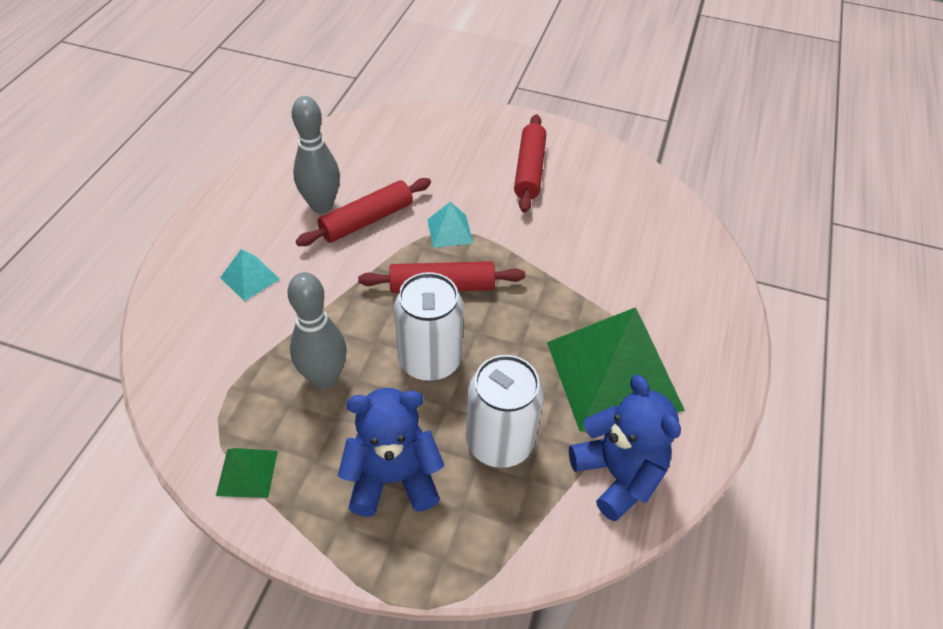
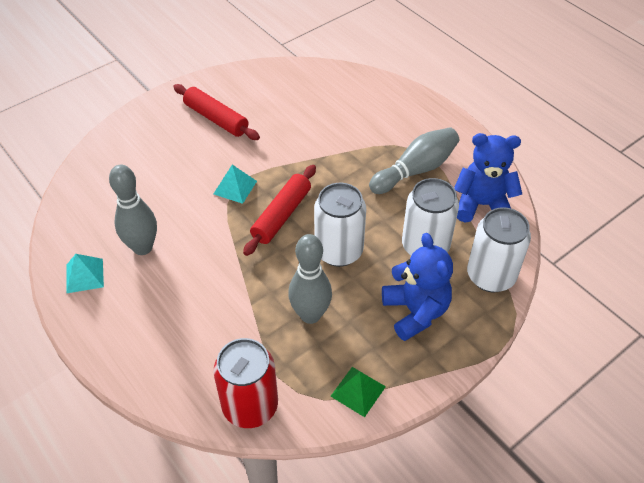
camera: 55 degrees left, 0 degrees up
(179, 384) = (250, 406): none -> red can
(250, 278) = (179, 322): turquoise pyramid -> turquoise pyramid (85, 275)
(366, 220) = (182, 228): red rolling pin -> none
(393, 478) = (415, 312): blue teddy bear -> blue teddy bear turned 135 degrees clockwise
(506, 538) = (490, 276): none -> white can
(613, 375) = (415, 170): green pyramid -> grey bowling pin

